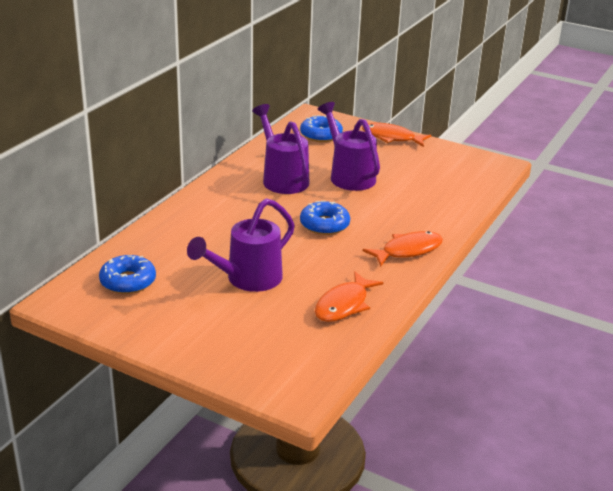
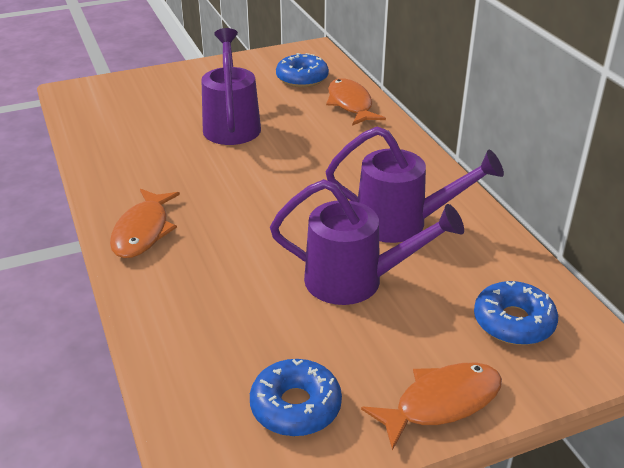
camera: 130 degrees right, 5 degrees up
(324, 225) = (263, 203): blue donut -> blue donut (295, 406)
(344, 305) = (127, 152): orange fish -> orange fish (350, 104)

